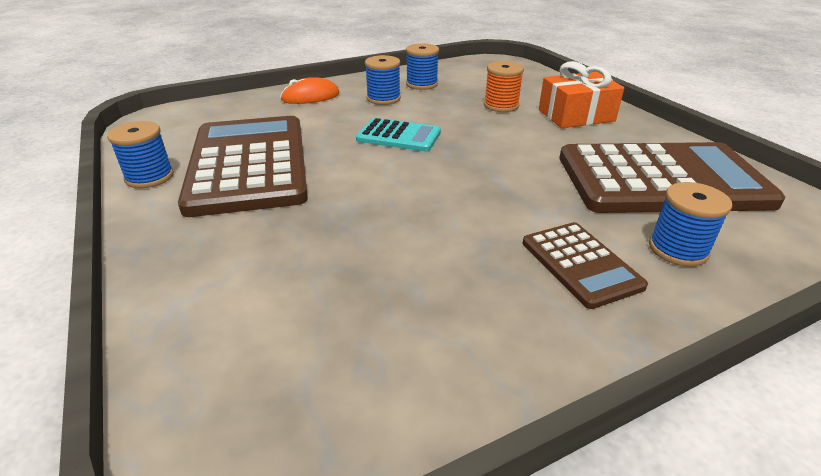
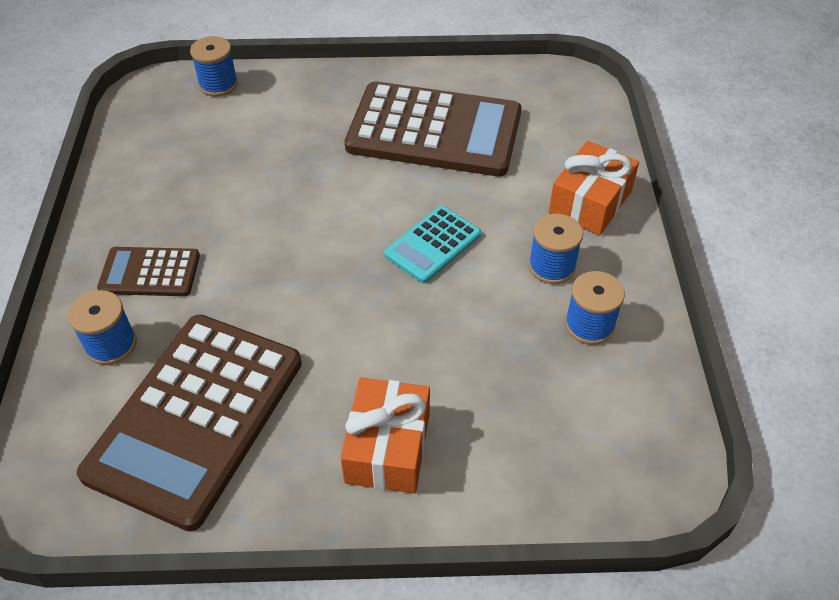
camera: 115 degrees right, 15 degrees up
(149, 177) = (446, 77): blue spool -> blue spool (218, 84)
(310, 96) = (590, 202): orange mouse -> orange gift
(501, 105) = (466, 379): orange spool -> none

